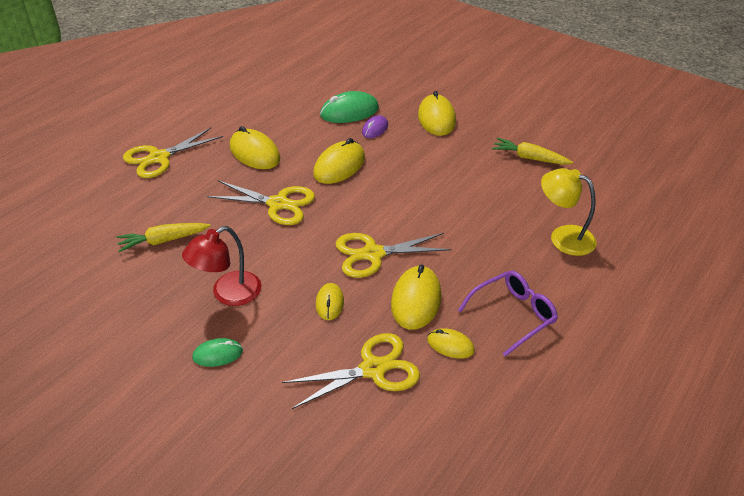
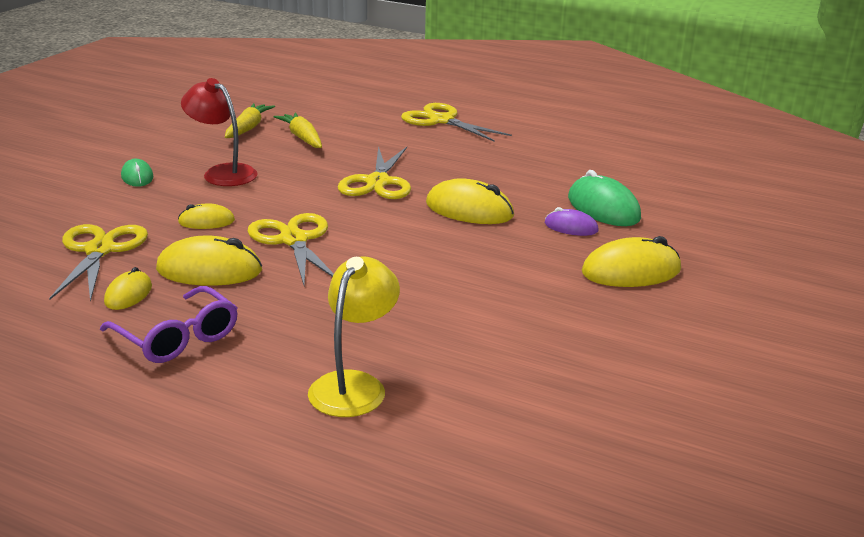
camera: 80 degrees right, 15 degrees down
(255, 153) = (473, 162): yellow mouse -> none
(373, 369) = (100, 250): yellow scissors -> yellow scissors turned 150 degrees counterclockwise
(529, 158) = (564, 356): yellow carrot -> yellow carrot (248, 128)

